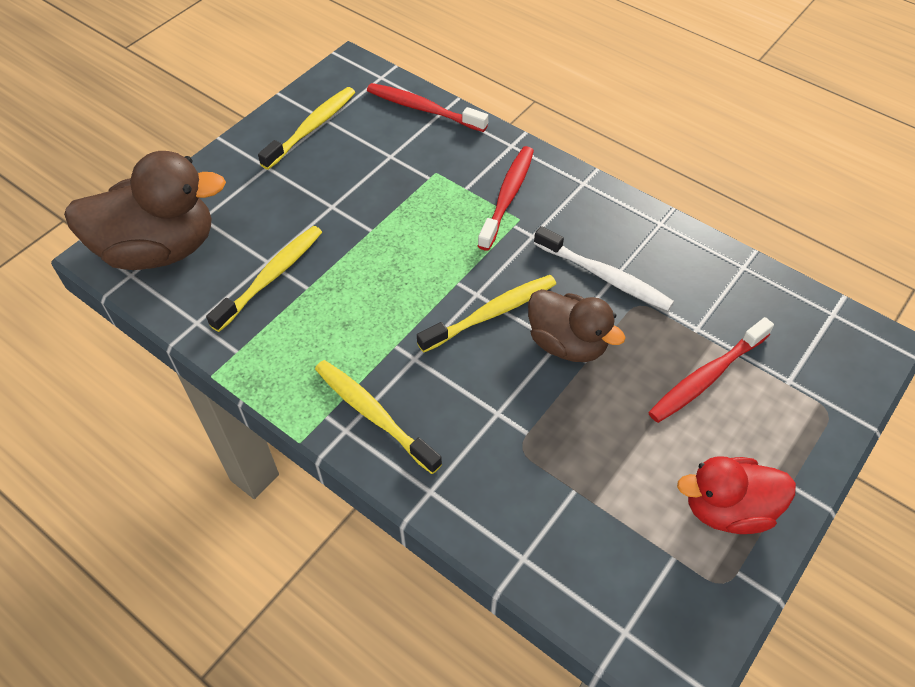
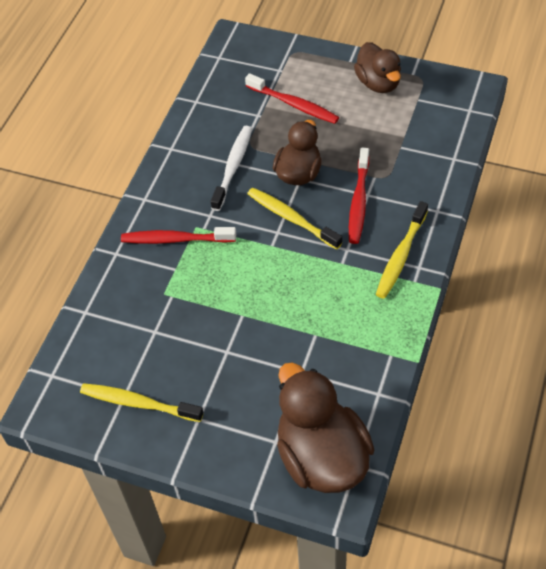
camera: 105 degrees left, 0 degrees up
(271, 277) = (316, 362): yellow toothbrush -> none
(423, 109) = (88, 326): red toothbrush -> red toothbrush (359, 201)
(727, 509) = (378, 83): red duck -> brown duck

